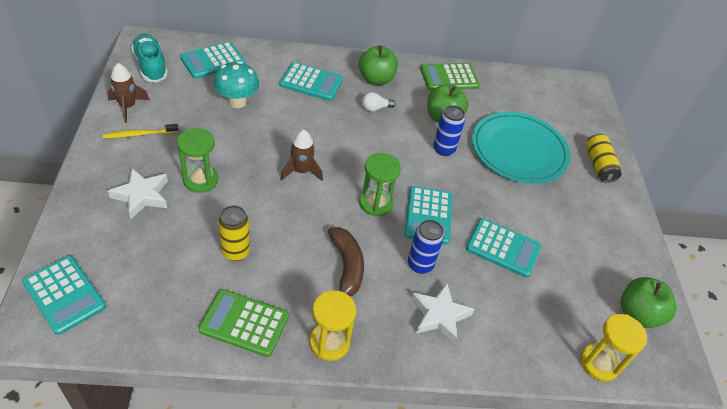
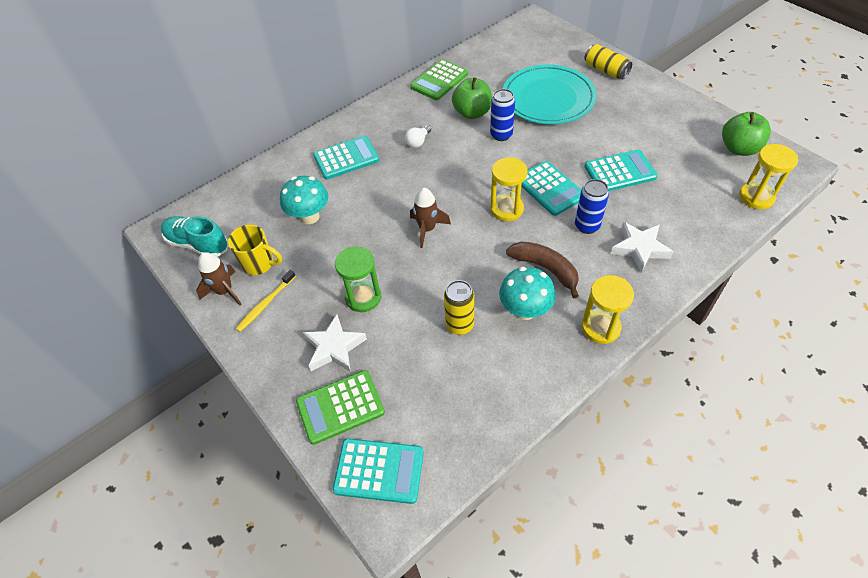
camera: 30 degrees left, 5 degrees up
(168, 107) = (259, 264): none -> yellow mug
(213, 61) = (245, 200): turquoise calculator -> none
(244, 323) = (531, 367): green calculator -> green calculator (340, 407)
(292, 282) = (525, 310): none -> turquoise mushroom
(375, 203) = (506, 209): green hourglass -> yellow hourglass
(376, 79) = (390, 120): green apple -> none

